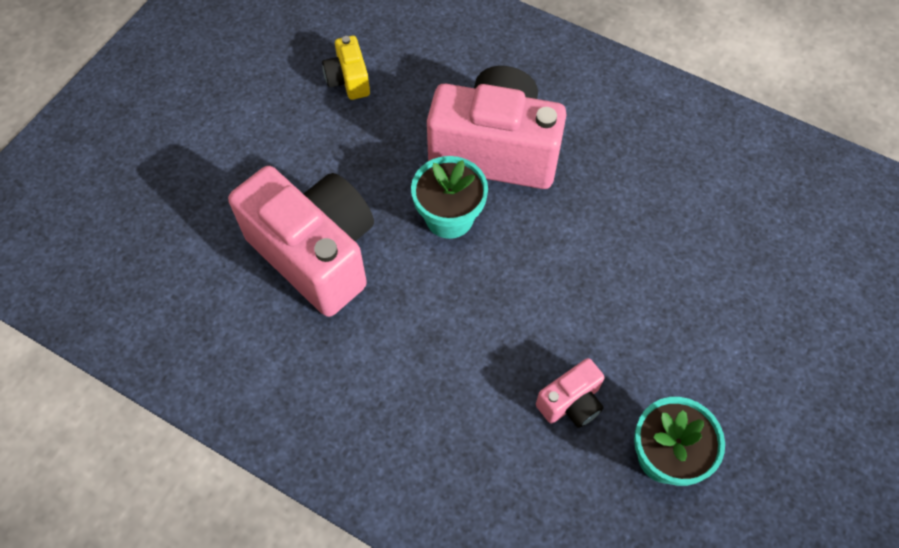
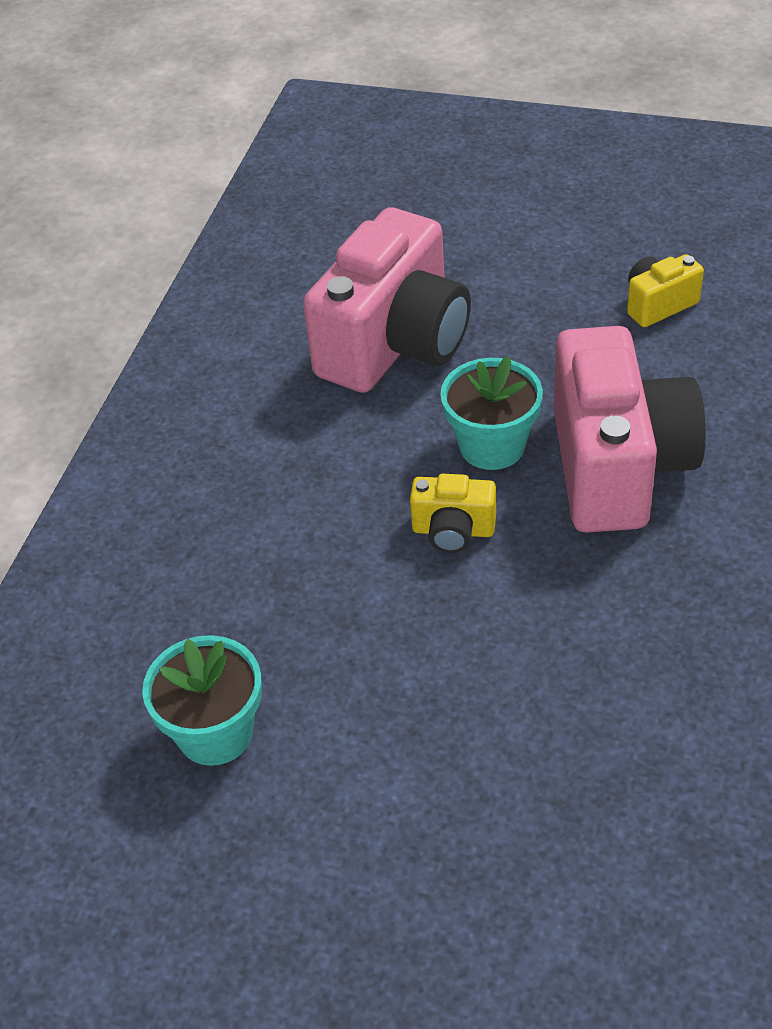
camera: 80 degrees right, 15 degrees down
(522, 262) = (453, 531): none -> yellow camera
(571, 402) = (266, 620): pink camera -> none

